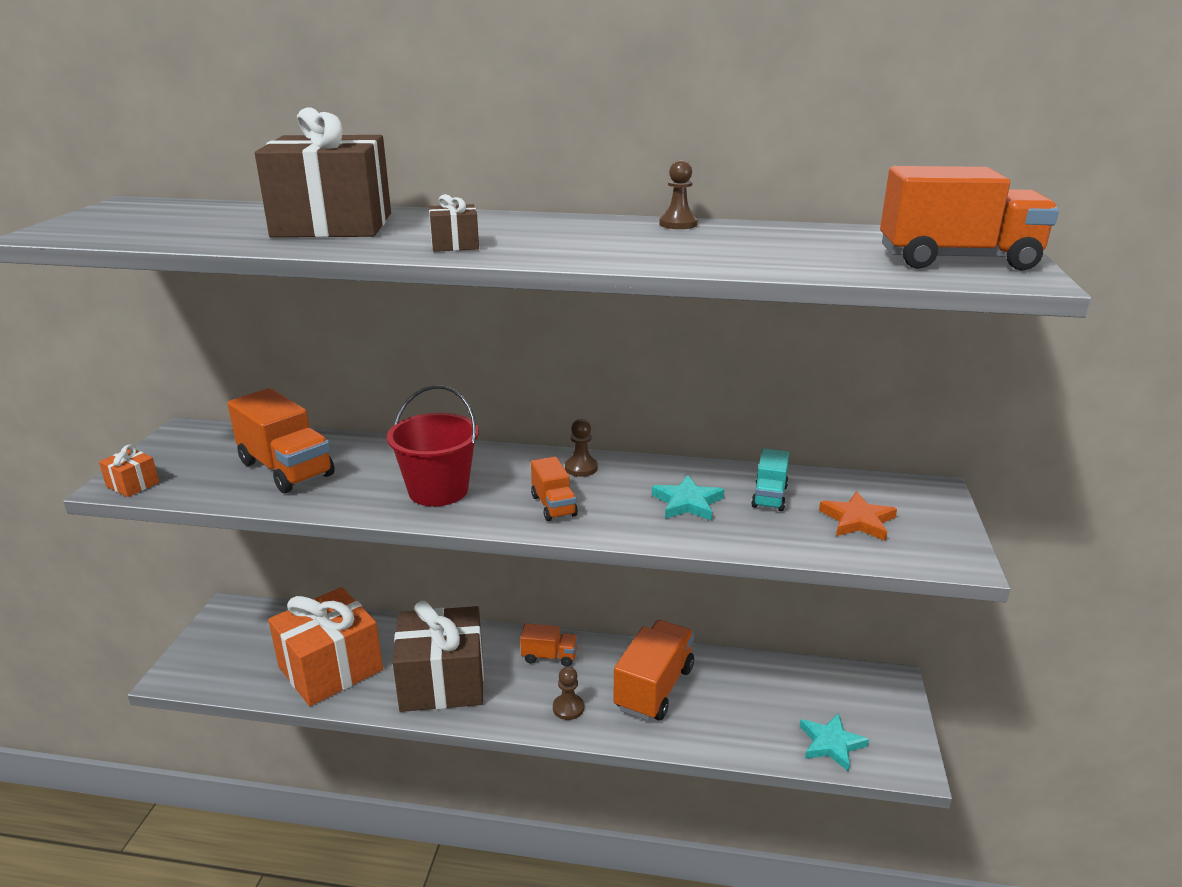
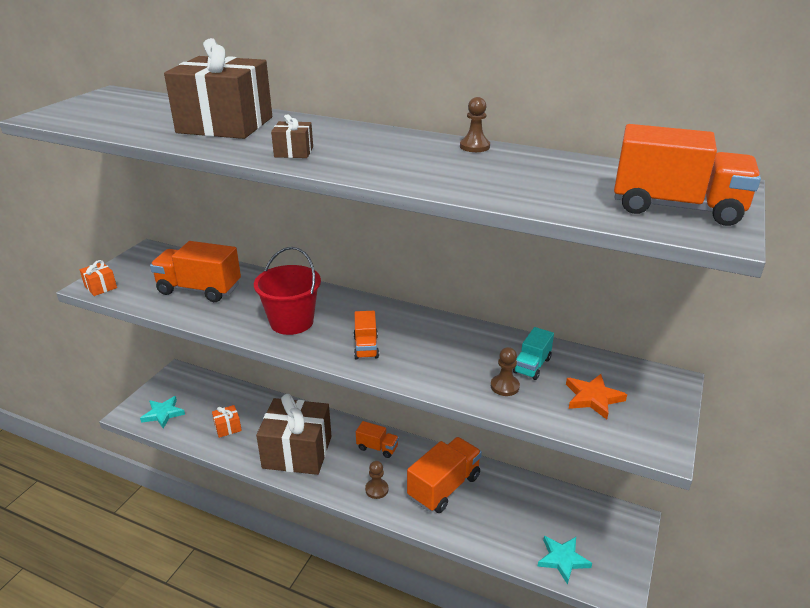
camera: 15 degrees right, 5 degrees up
(286, 469) = (199, 289): orange truck -> orange truck turned 135 degrees clockwise
(330, 668) = (228, 427): orange gift -> orange gift, size x0.41
(581, 468) = (400, 319): brown pawn -> brown pawn (504, 386)
(687, 503) = (465, 360): turquoise star -> turquoise star (163, 414)

